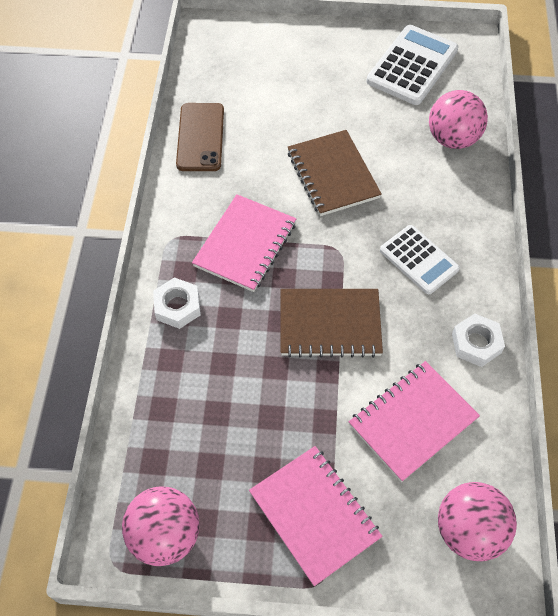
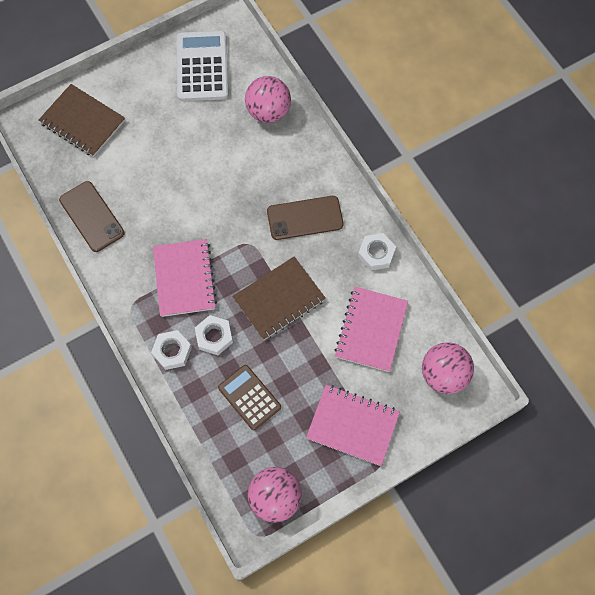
camera: 35 degrees left, 10 degrees up
(221, 405) = (249, 397): none -> brown calculator
(231, 319) = (214, 337): none -> white nut
(333, 175) = (206, 189): brown notebook -> brown notebook (83, 122)
(418, 260) = (305, 218): white calculator -> brown phone

